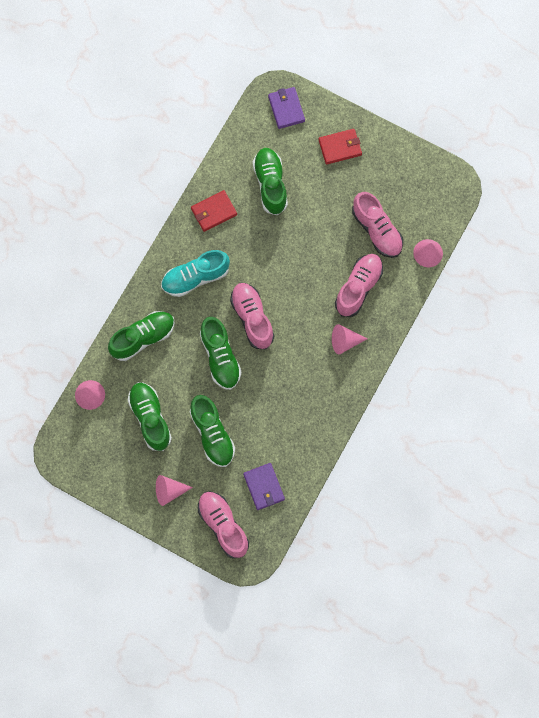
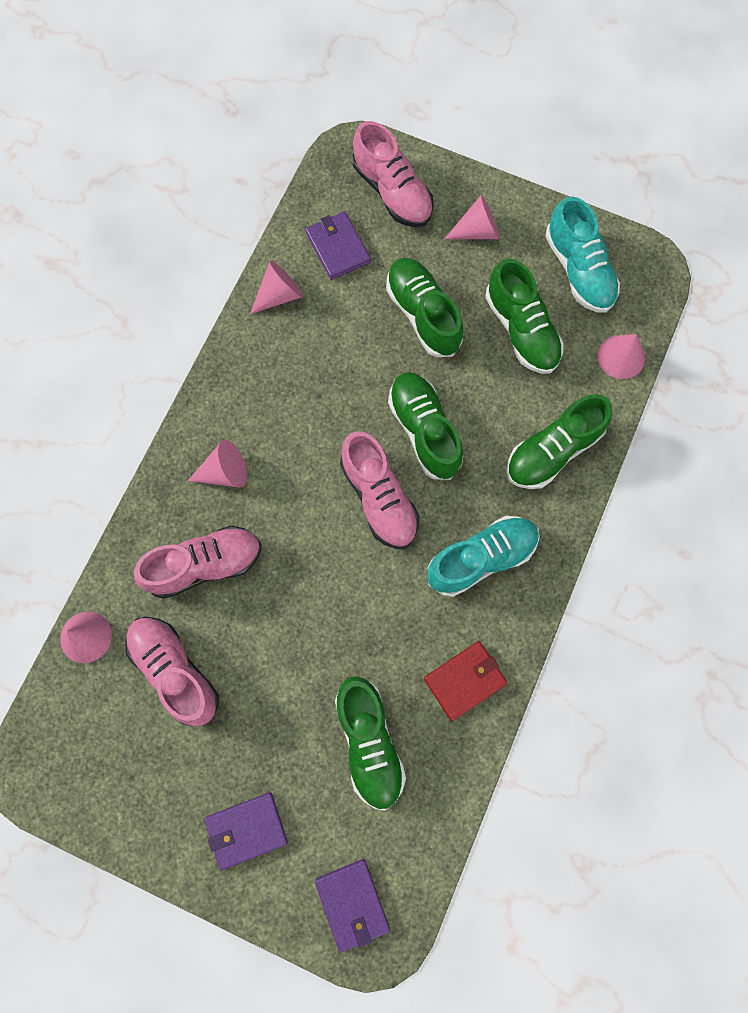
camera: 175 degrees right, 0 degrees up
(106, 457) = (579, 270): none -> turquoise shoe
(305, 456) = (279, 295): none -> pink cone
(340, 147) = (246, 830): red wallet -> purple wallet
(358, 287) = (204, 565): pink shoe -> pink shoe turned 135 degrees counterclockwise

